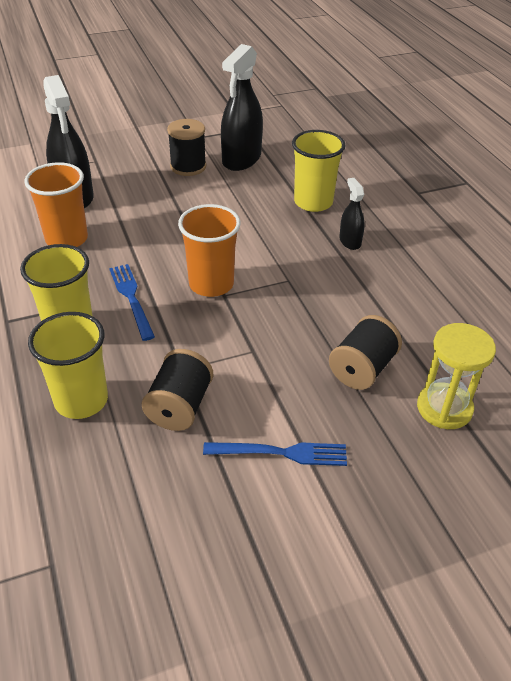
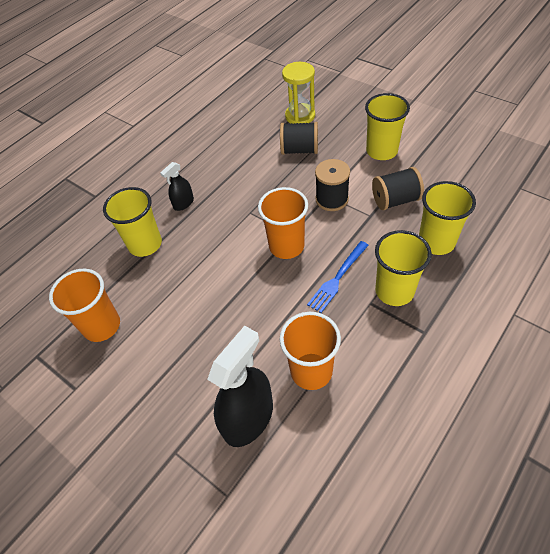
camera: 115 degrees left, 10 degrees up
(188, 166) = (138, 359): black spool -> black spool (332, 199)
(241, 159) = (102, 326): black spray bottle -> orange cup
(282, 453) = (381, 151): blue fork -> yellow cup

